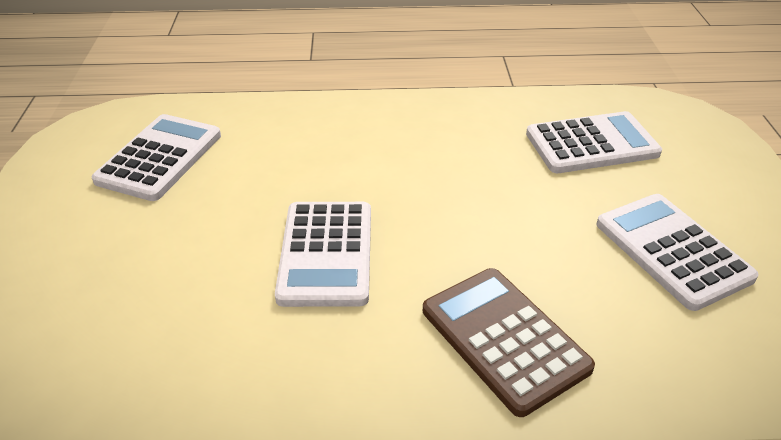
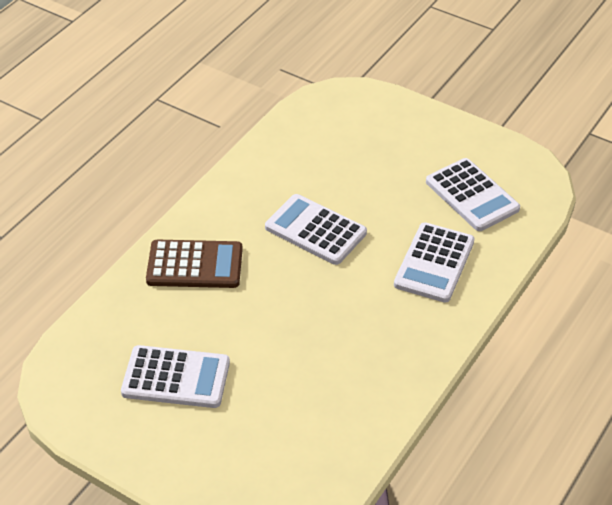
camera: 125 degrees right, 5 degrees up
(591, 144) = (300, 419): white calculator -> white calculator (434, 263)

